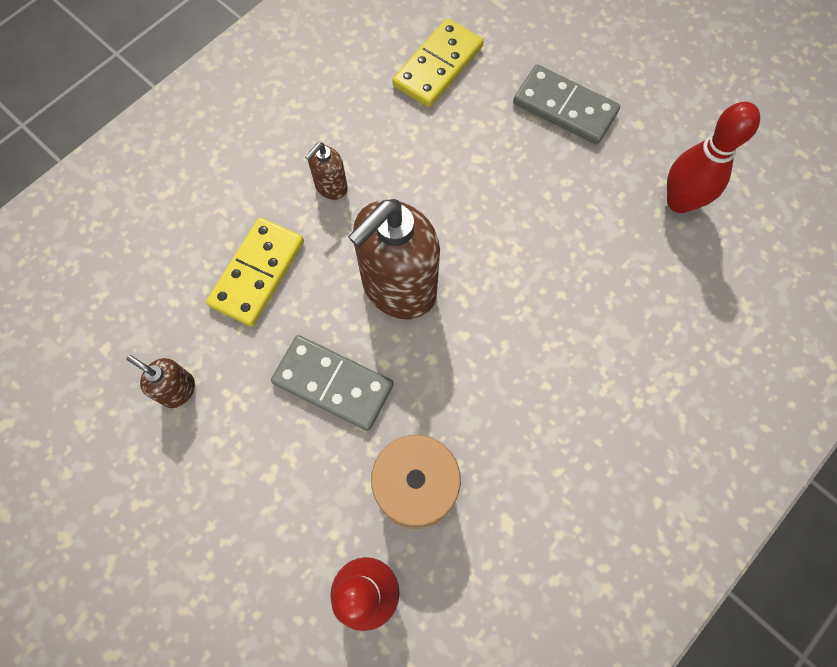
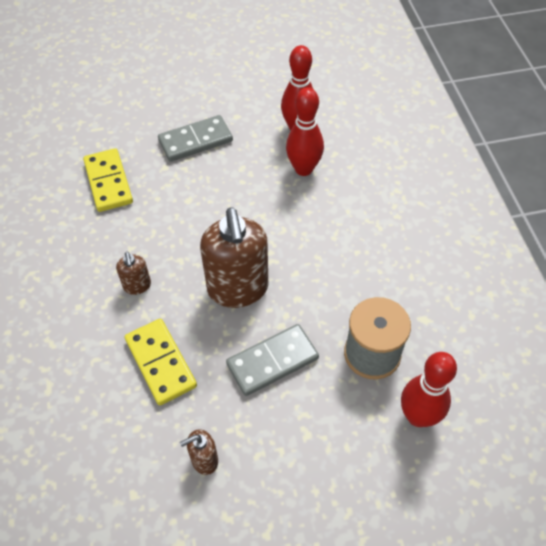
camera: 55 degrees left, 15 degrees down
(621, 248) = (303, 169): none -> red bowling pin

